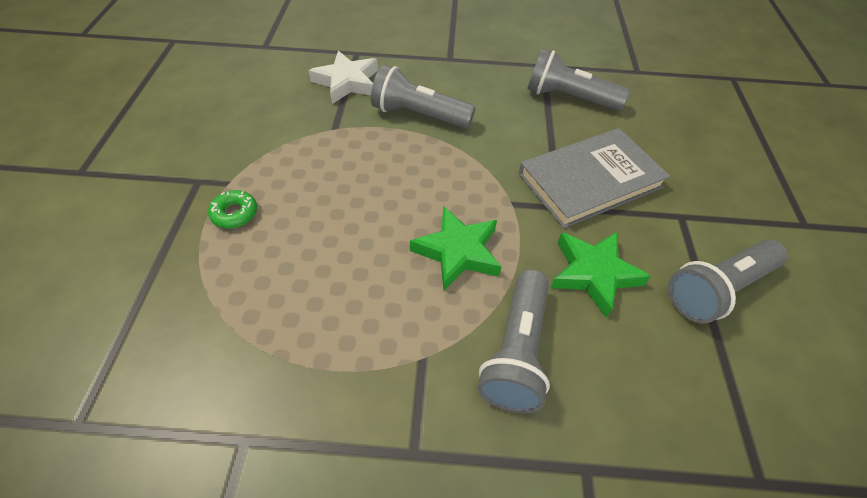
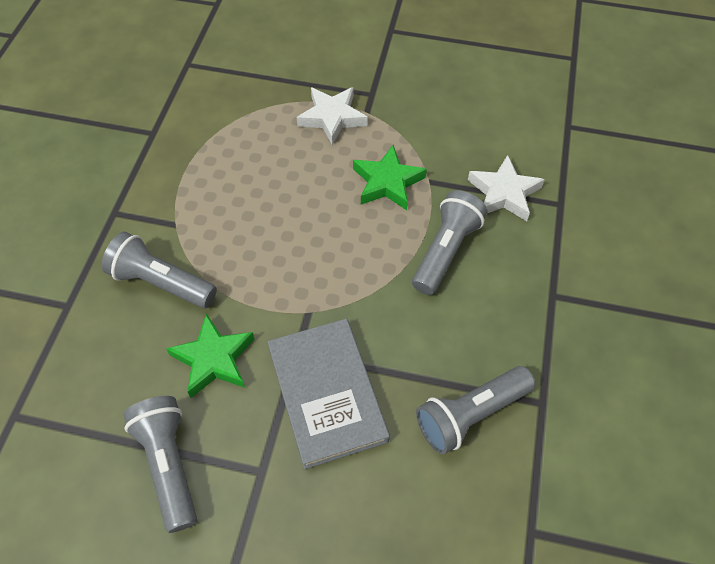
camera: 100 degrees right, 5 degrees up
(234, 213) = (332, 118): green donut -> white star
(458, 251) = (262, 259): green star -> green star (387, 182)
(569, 98) = (471, 415): grey flashlight -> grey flashlight turned 150 degrees counterclockwise

